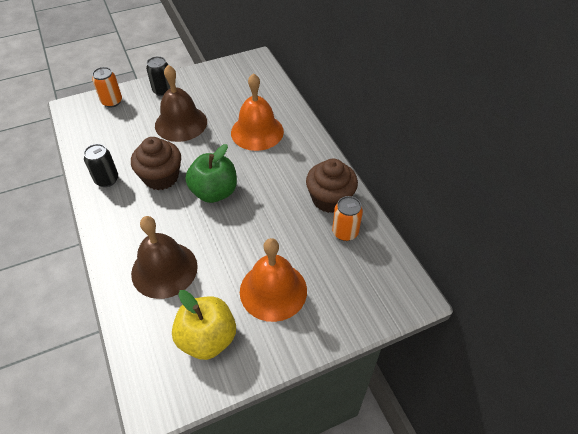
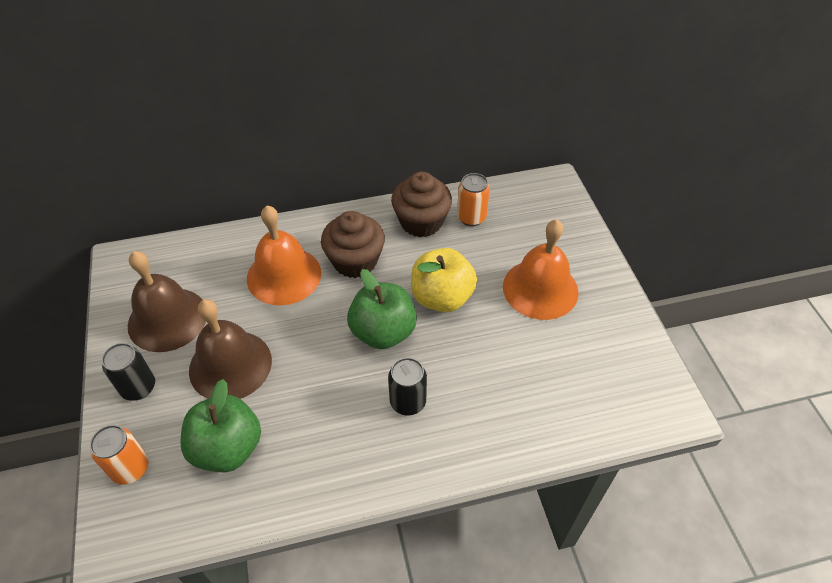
camera: 80 degrees left, 0 degrees up
(107, 180) = (322, 469): black can -> black can (408, 402)
(123, 135) = (227, 448): none -> green apple
(161, 177) = (338, 394): brown cupcake -> brown cupcake (355, 261)
(164, 269) = (500, 394): brown bell -> brown bell (167, 319)
(207, 338) = (597, 354): yellow apple -> yellow apple (442, 297)

